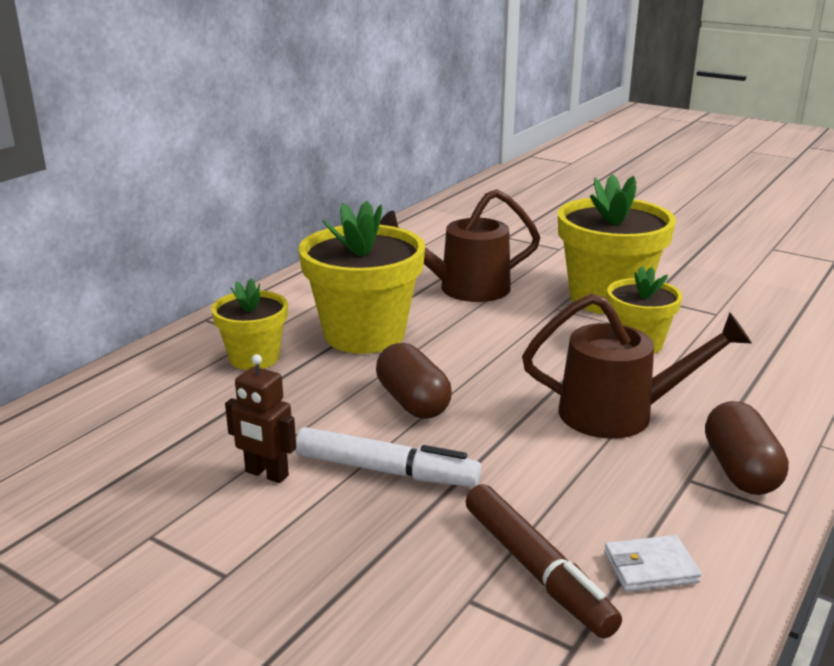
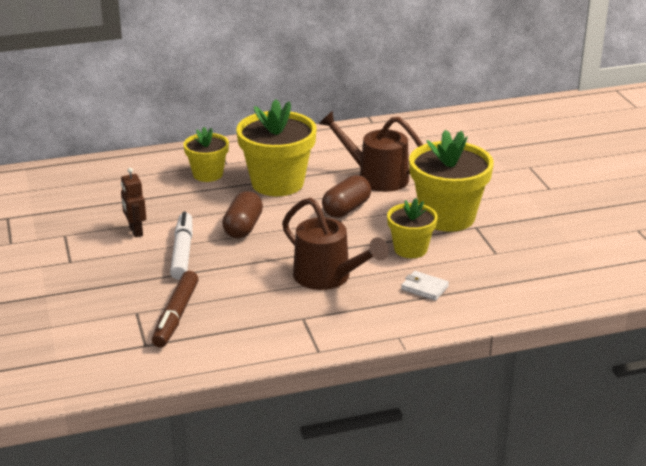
camera: 40 degrees right, 5 degrees up
(386, 471) = (182, 252): white marker -> white marker turned 150 degrees counterclockwise
(650, 567) = (219, 338): white wallet -> white wallet (424, 288)
(740, 470) = (333, 327): brown capsule -> brown capsule (346, 209)

